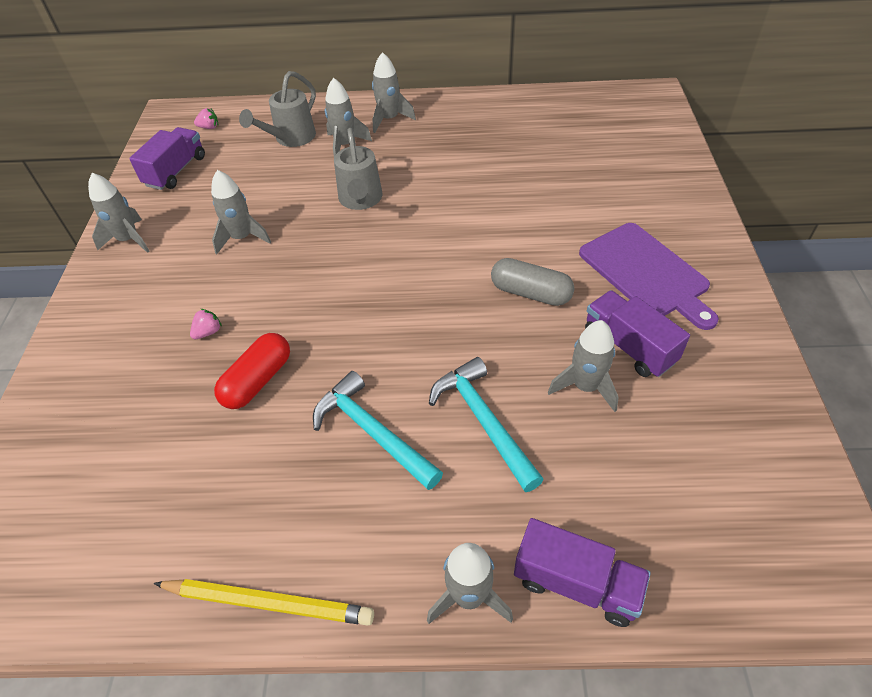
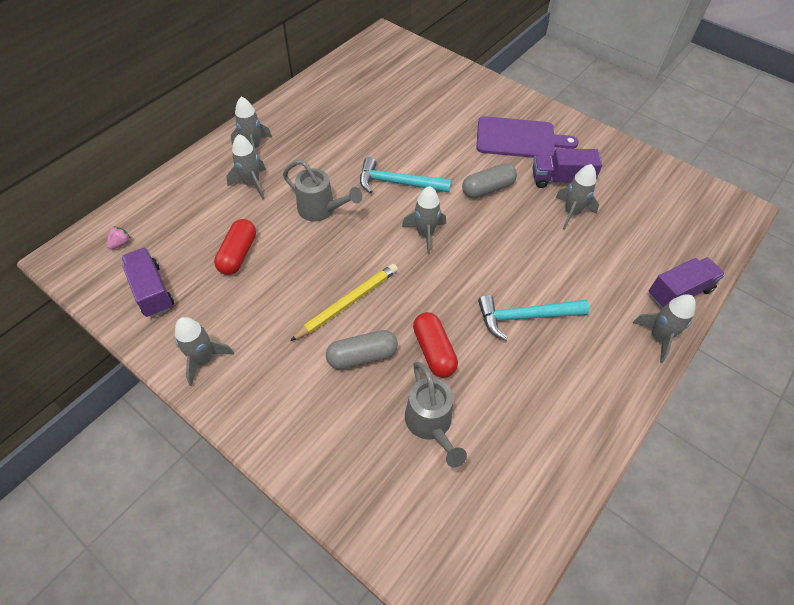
camera: 55 degrees left, 5 degrees up
(208, 332) = (362, 356): pink strawberry -> grey capsule
(242, 238) = (285, 290): grey rocket -> grey rocket (425, 234)
(257, 188) = (238, 254): none -> red capsule
(268, 603) = (602, 428): yellow pencil -> yellow pencil (347, 303)
(291, 138) = (204, 206): grey watering can -> grey watering can (430, 424)
(484, 421) = (559, 265): turquoise hammer -> turquoise hammer (398, 183)

